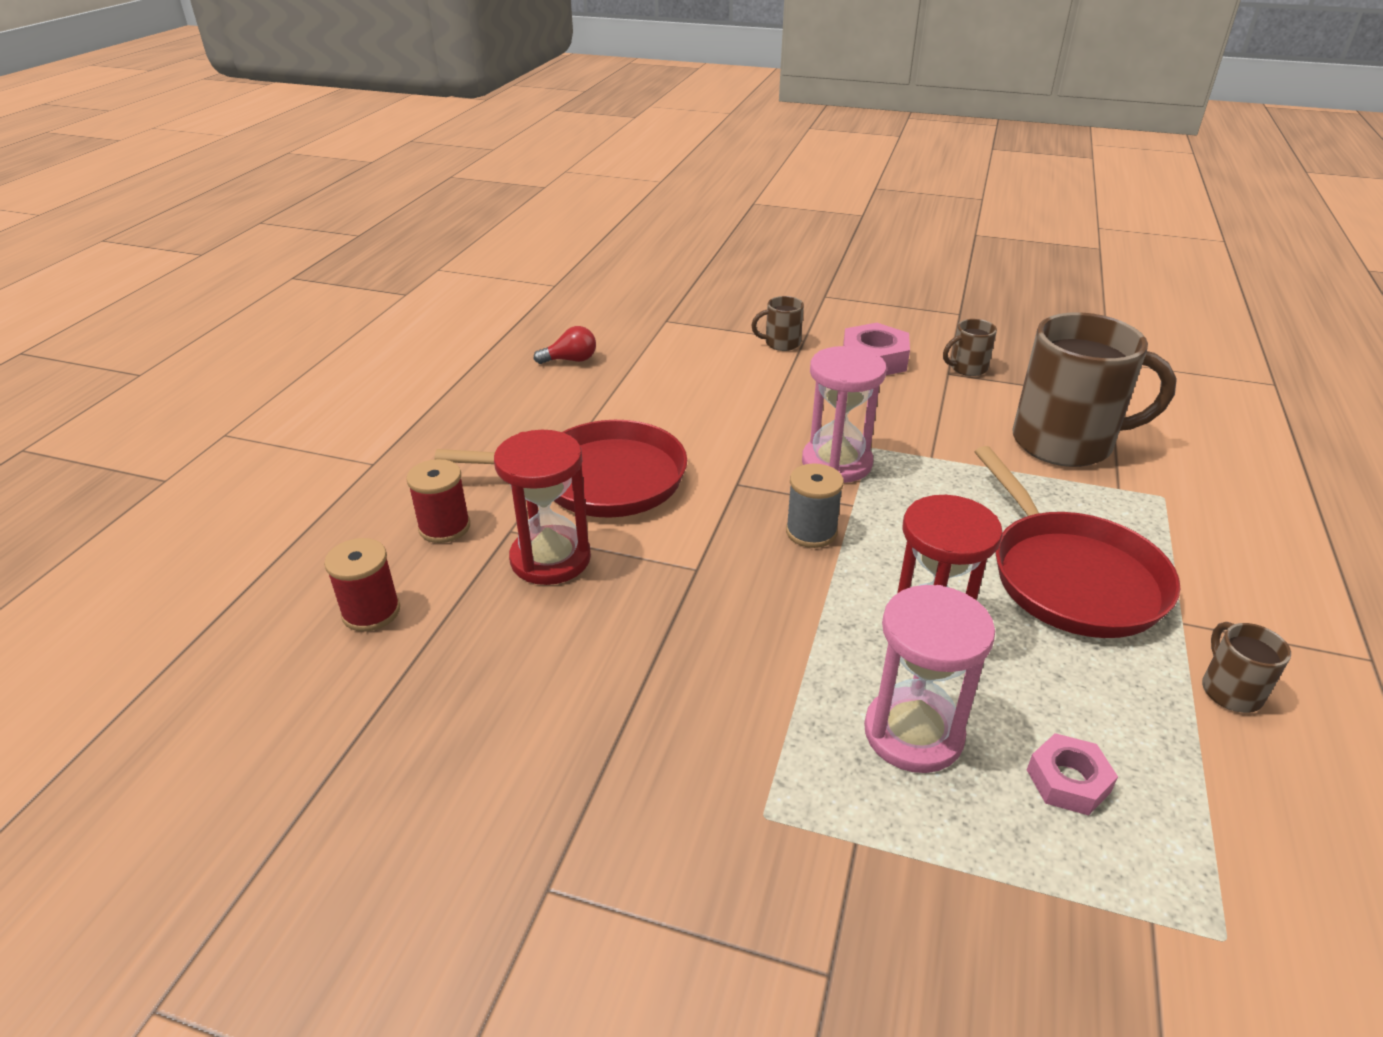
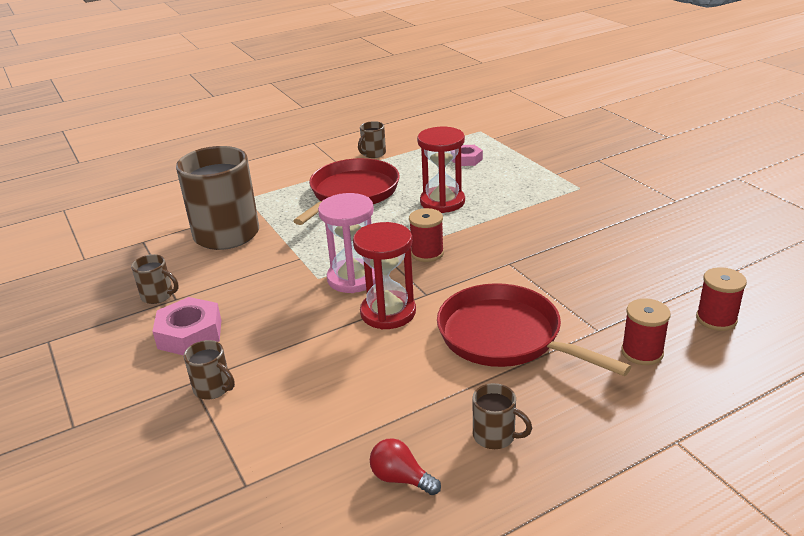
camera: 135 degrees left, 5 degrees down
(529, 406) = (495, 436): none -> brown mug
(550, 559) = (585, 302): red hourglass -> red hourglass (388, 312)
(811, 532) = (427, 253): grey spool -> red spool
(913, 733) = (497, 184): pink hourglass -> none

